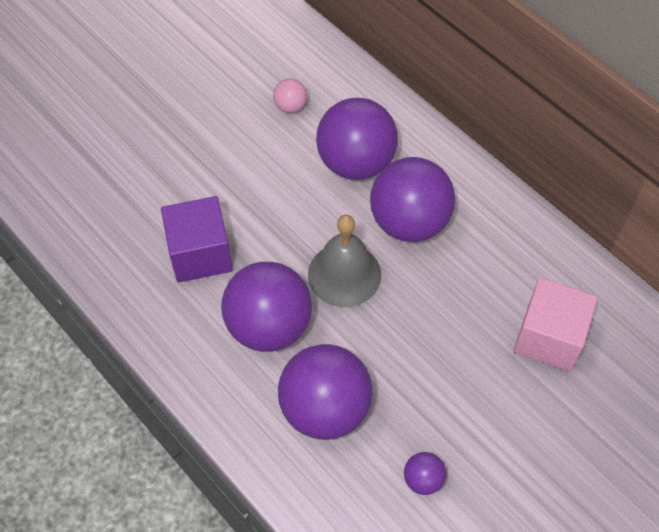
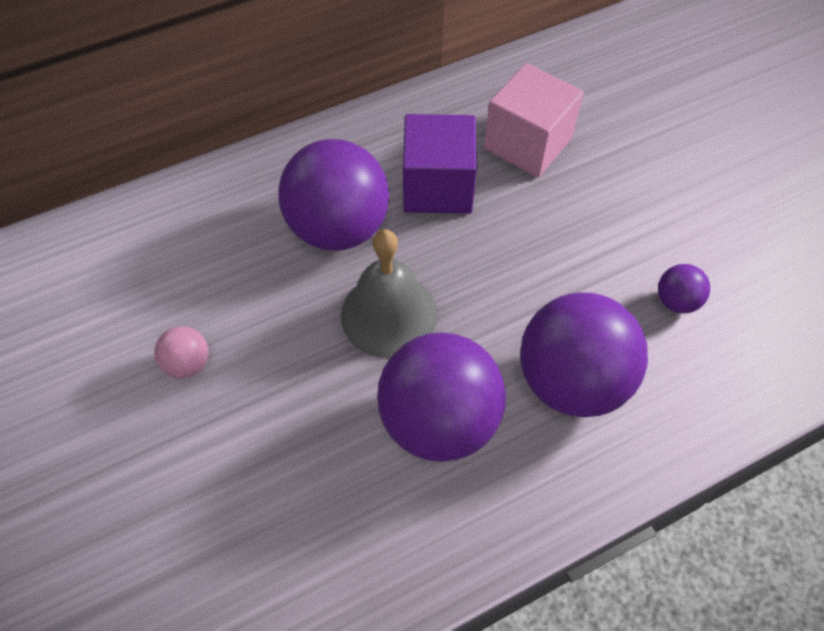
camera: 75 degrees left, 0 degrees up
(200, 254) = (296, 488): purple cube -> purple cube (438, 187)
(290, 106) = (98, 315): pink ball -> pink ball (188, 363)
(356, 163) = (227, 261): purple ball -> none

